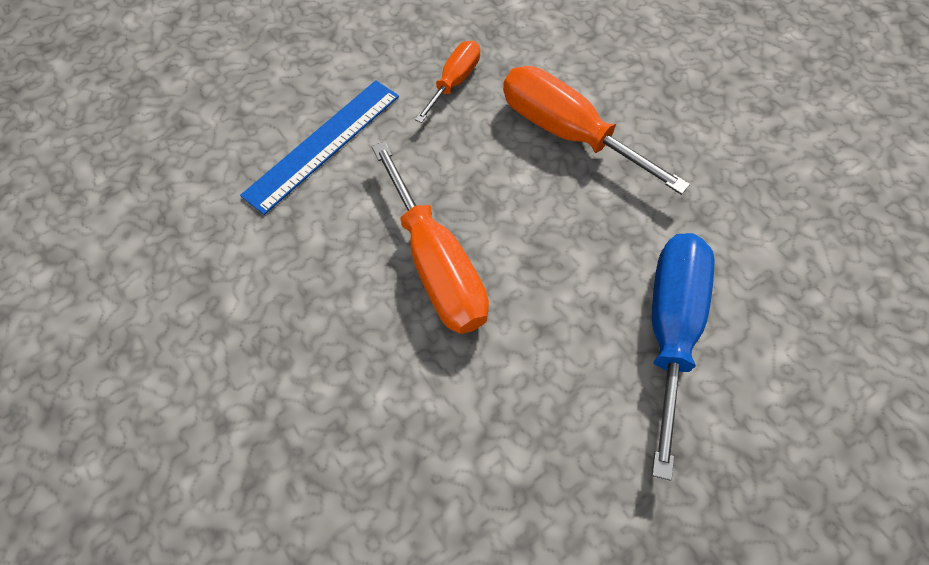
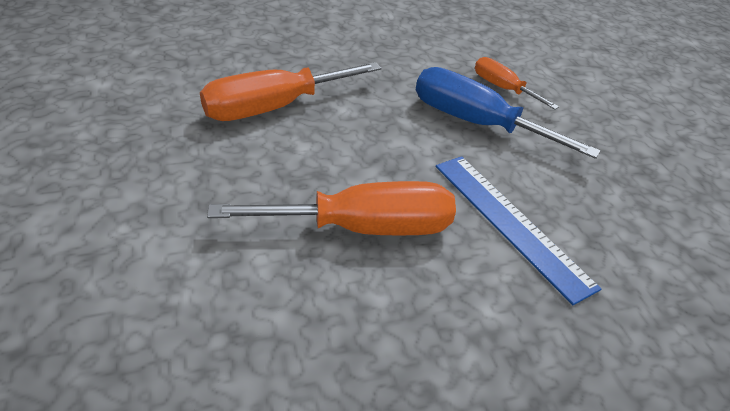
camera: 75 degrees left, 20 degrees down
(323, 144) = (149, 274): blue ruler -> blue ruler (510, 222)
(454, 82) = (157, 150): orange screwdriver -> orange screwdriver (502, 88)

